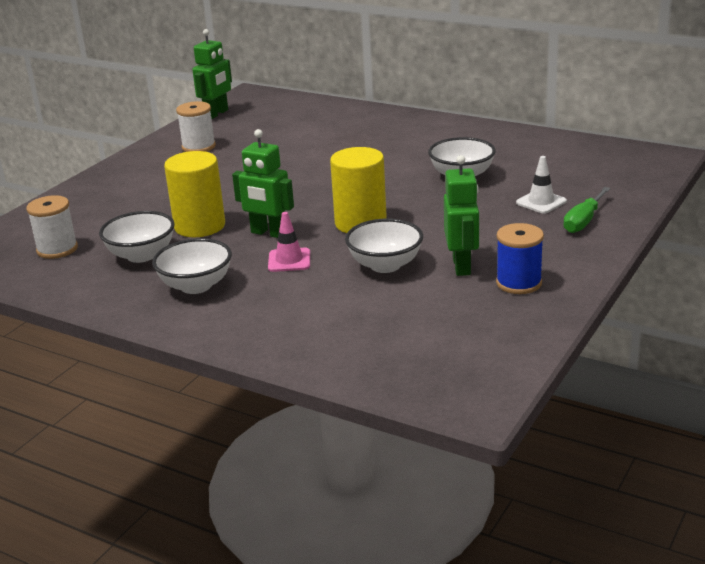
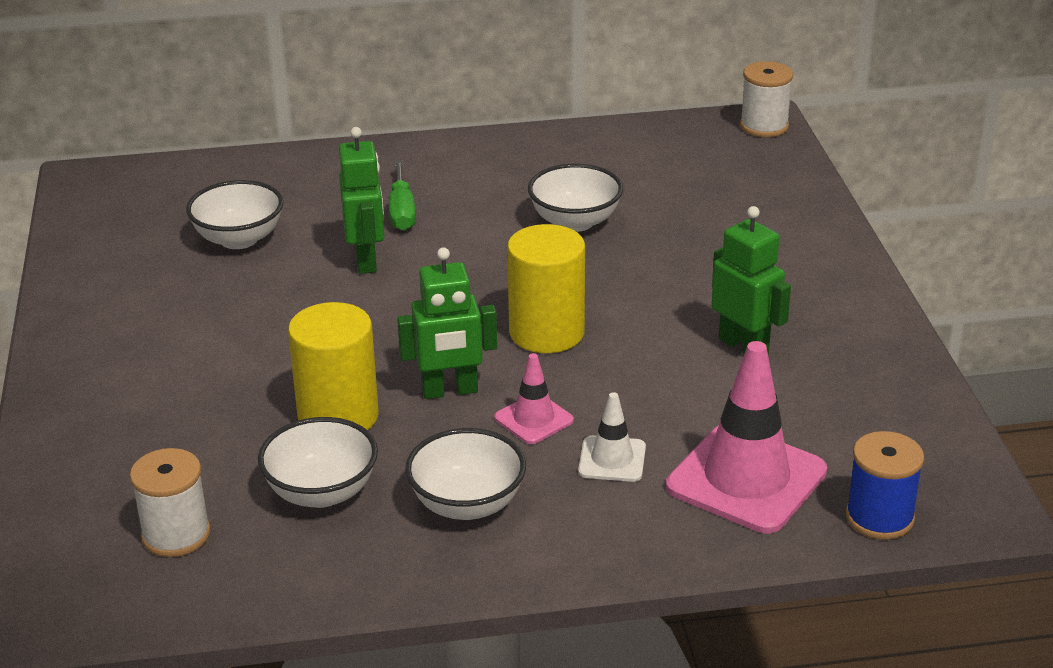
camera: 40 degrees left, 5 degrees up
(198, 147) = (141, 292): white spool -> white spool (764, 126)
(216, 114) = (84, 228): green robot -> green robot (366, 260)
(355, 331) = (746, 479): none -> pink traffic cone
(385, 265) = (658, 379): white bowl -> white bowl (239, 239)
(519, 283) = (831, 344): blue spool -> blue spool (879, 517)
(541, 202) = (713, 228): white traffic cone -> white traffic cone (612, 459)
(583, 221) = (791, 238): green screwdriver -> green screwdriver (402, 211)

